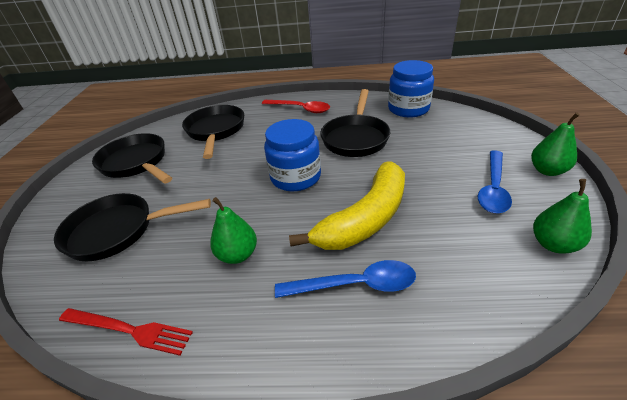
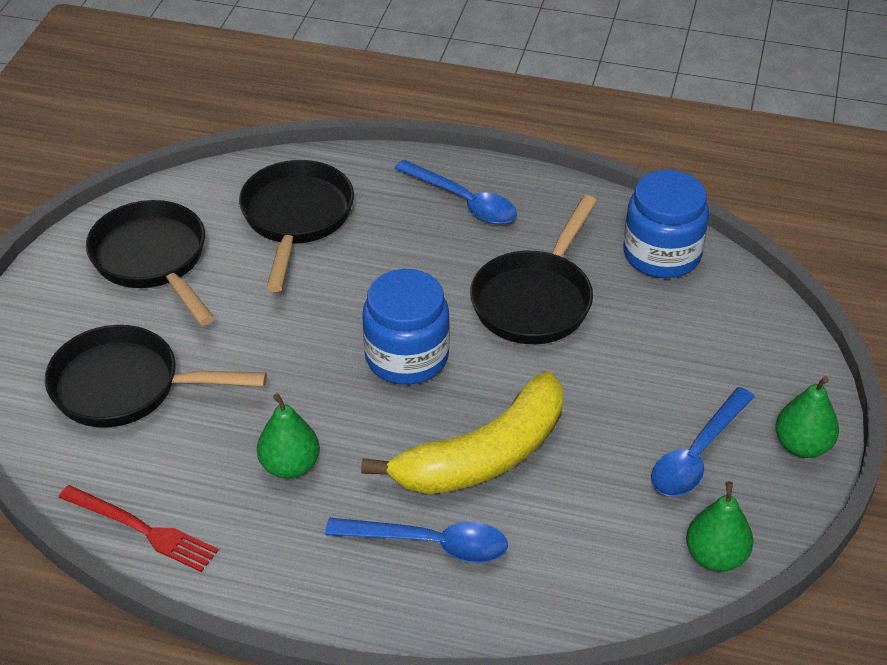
camera: 10 degrees right, 5 degrees up
(300, 109) = (463, 201): red spoon -> blue spoon

